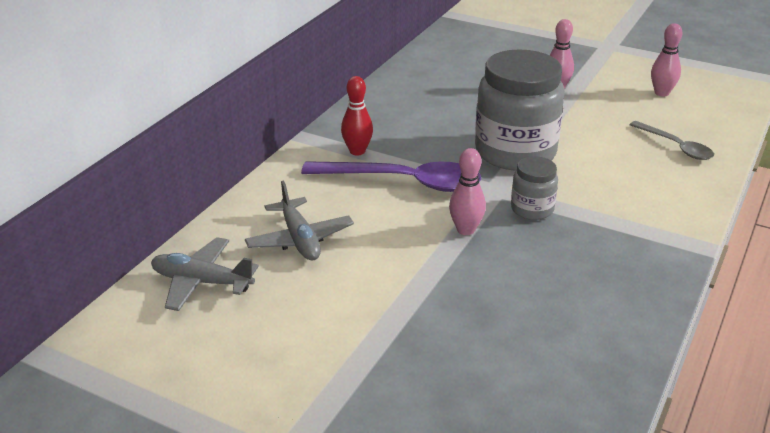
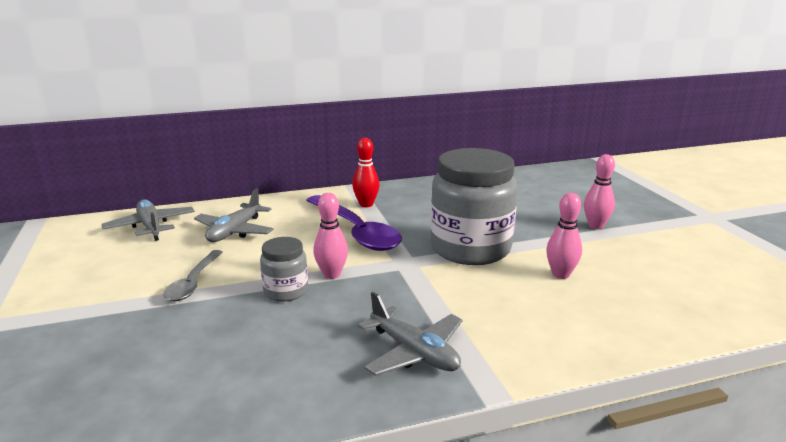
camera: 45 degrees right, 10 degrees down
(532, 209) = (404, 286): grey jar -> grey jar (286, 291)
(626, 251) = (414, 352): none -> grey plane
(661, 93) = (700, 265): pink bowling pin -> pink bowling pin (560, 274)
(675, 146) = (630, 307): grey spoon -> grey spoon (193, 282)

